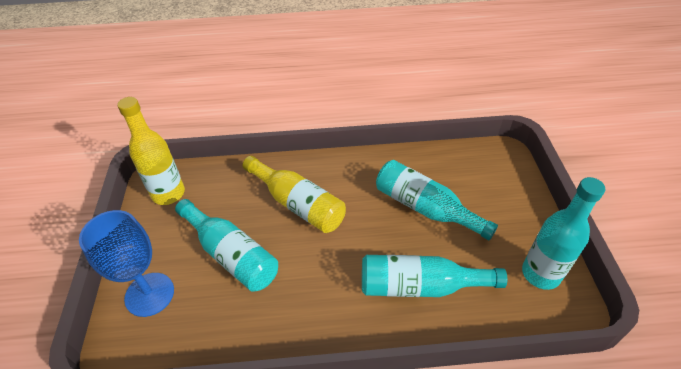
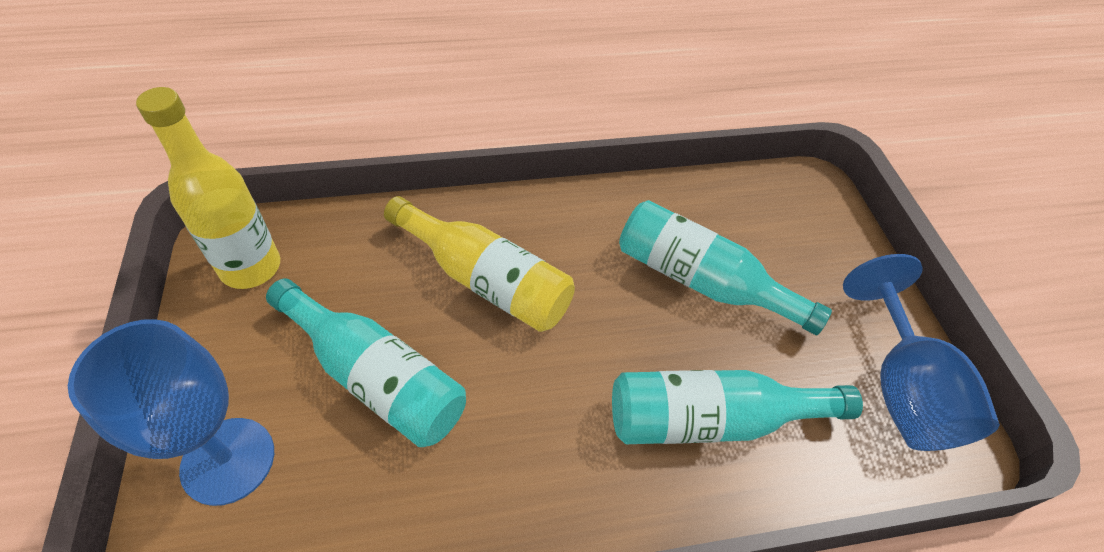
camera: 10 degrees left, 5 degrees up
(540, 274) = (901, 388): turquoise bottle -> blue goblet

